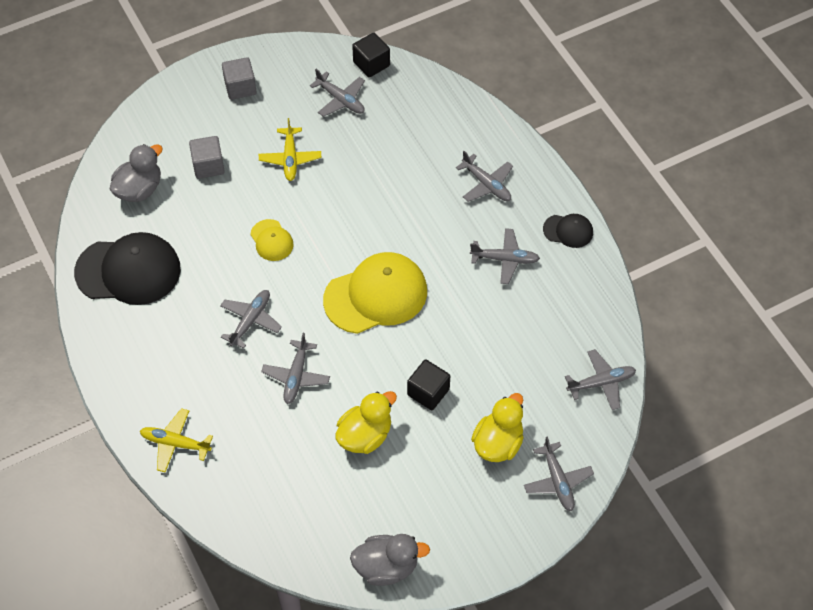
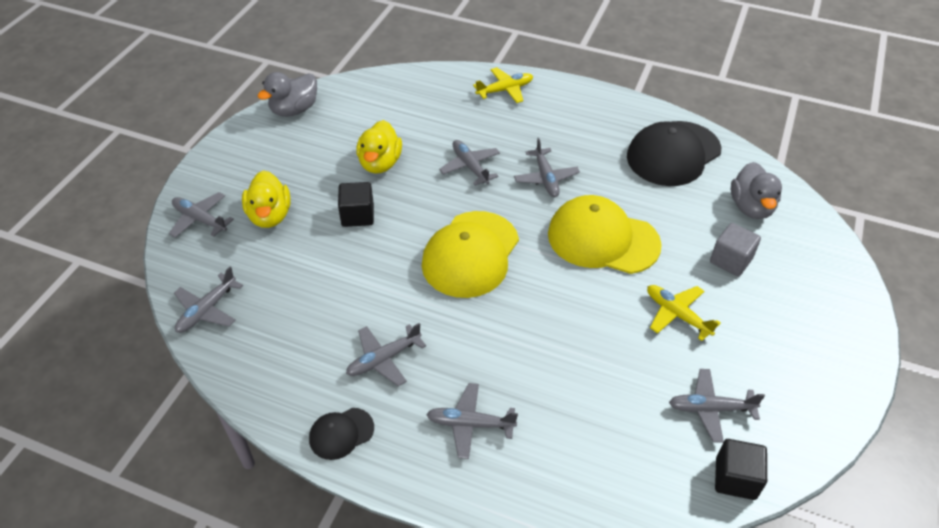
camera: 140 degrees right, 10 degrees down
(240, 87) = (811, 349): grey cube -> none
(271, 240) = (602, 239): yellow cap -> yellow cap, size x2.06

